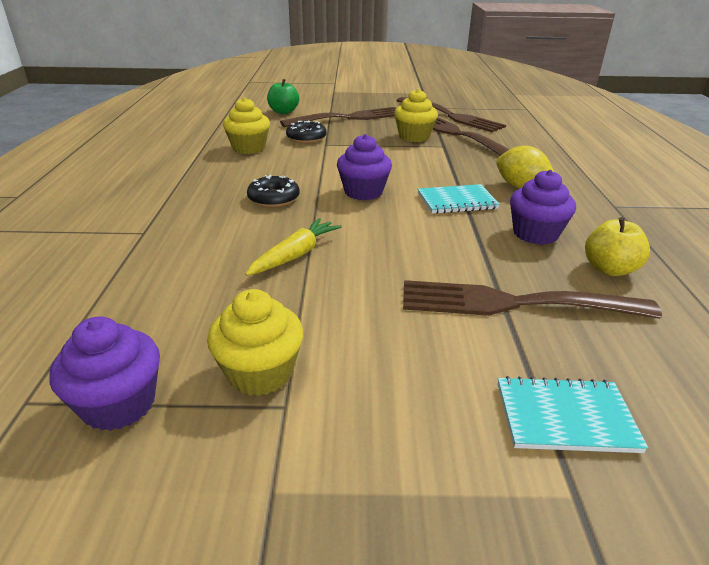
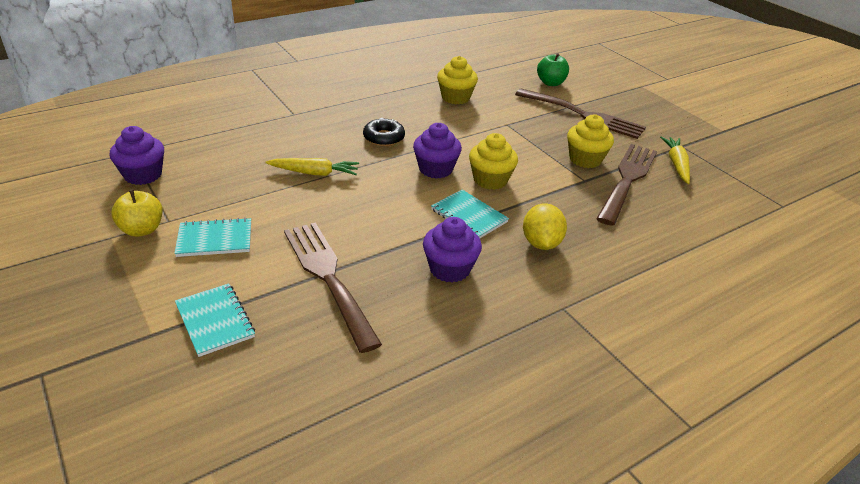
camera: 55 degrees right, 5 degrees up
(260, 372) = (189, 204): yellow cupcake -> yellow cupcake (490, 180)
(306, 138) = (508, 112): black donut -> none
(374, 370) = (215, 239): none -> turquoise notebook
(451, 116) = (676, 164): brown fork -> yellow carrot
(609, 269) = (423, 319): yellow apple -> yellow apple (142, 230)

